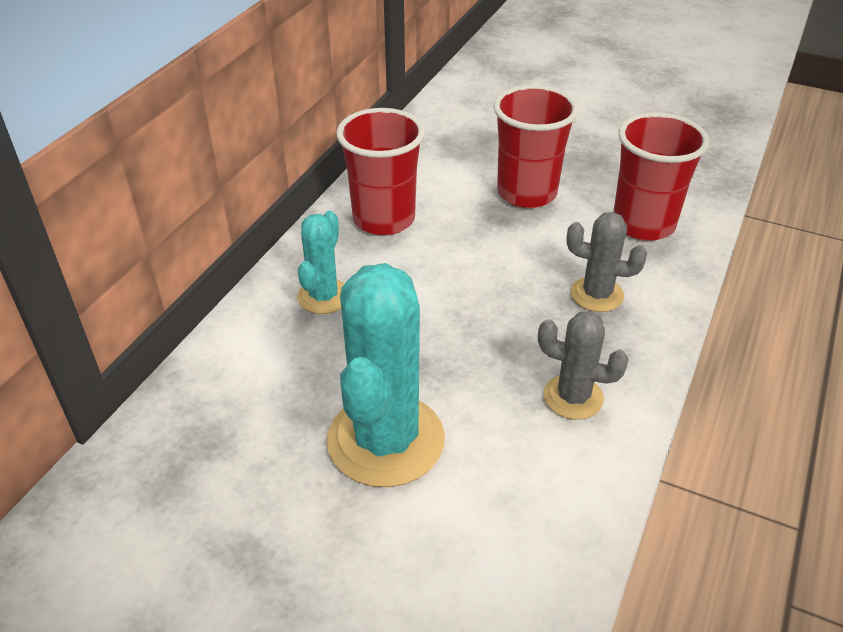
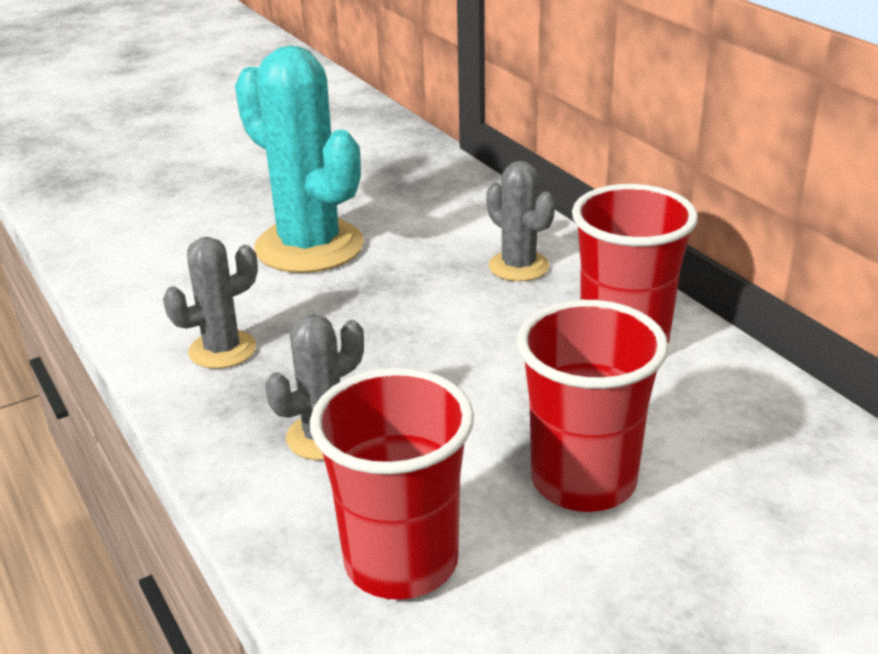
camera: 125 degrees right, 10 degrees down
(324, 296) = (518, 266): turquoise cactus -> grey cactus

